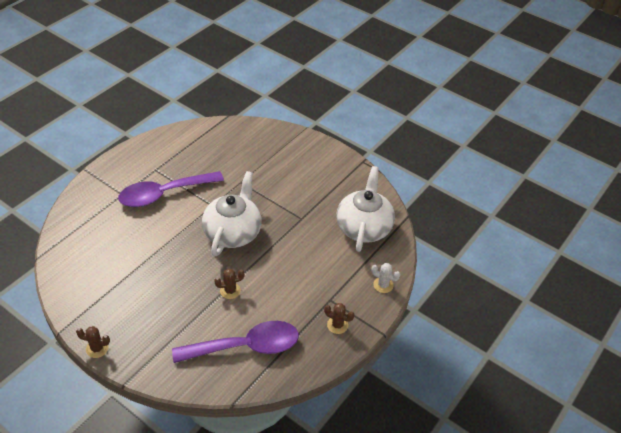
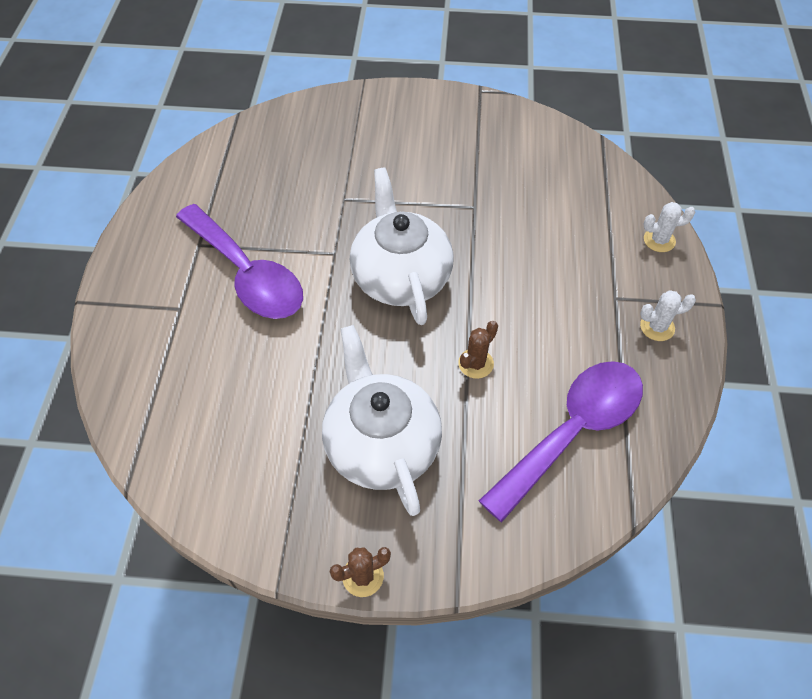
camera: 30 degrees left, 10 degrees up
(164, 194) = (247, 274): purple spoon -> purple spoon turned 75 degrees counterclockwise
(337, 325) = (657, 327): brown cactus -> white cactus
(364, 227) = (564, 177): white teapot -> white teapot (381, 444)

